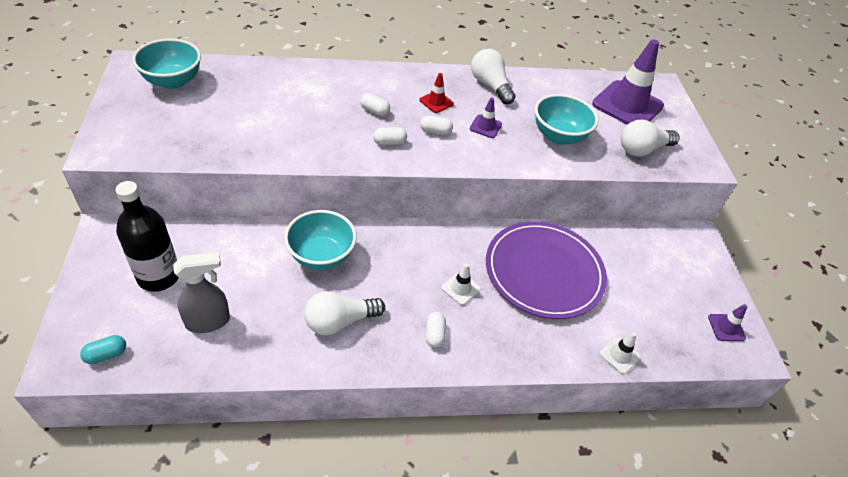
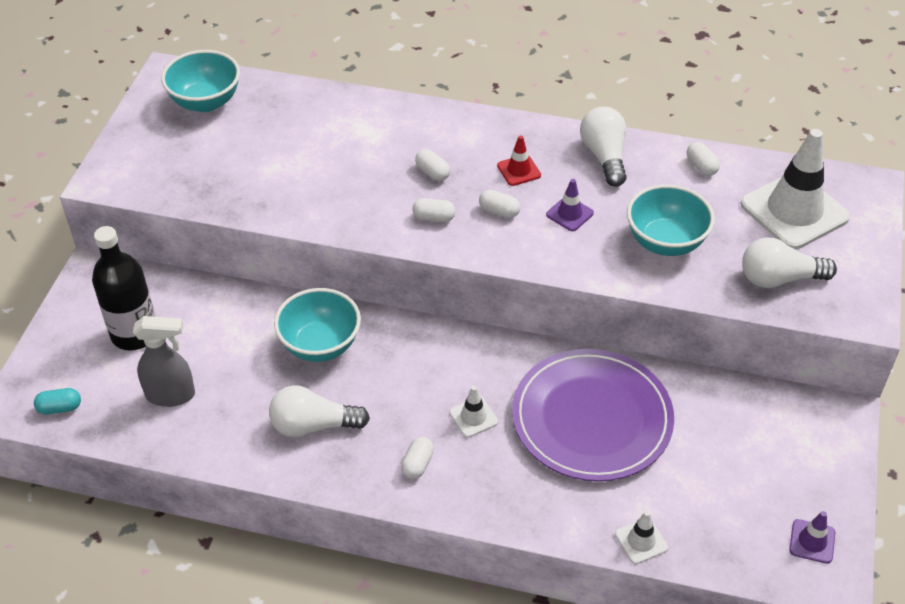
camera: 25 degrees right, 0 degrees up
(556, 85) = (701, 166): none -> white capsule
(627, 105) = (794, 211): purple traffic cone -> white traffic cone

